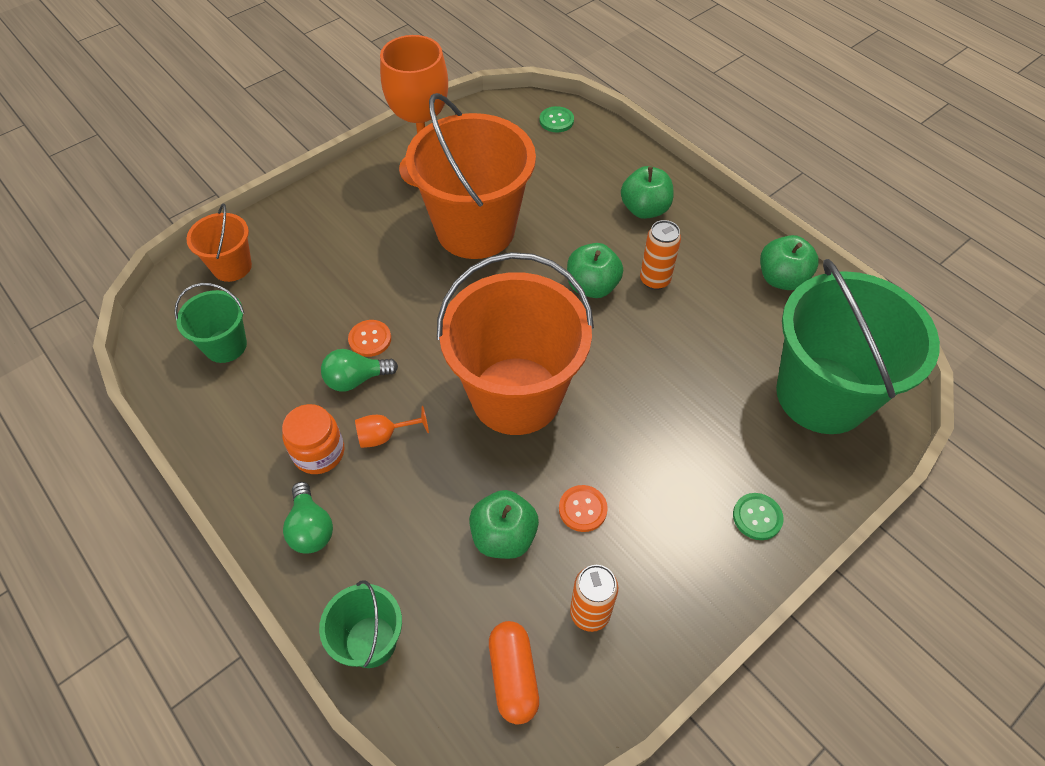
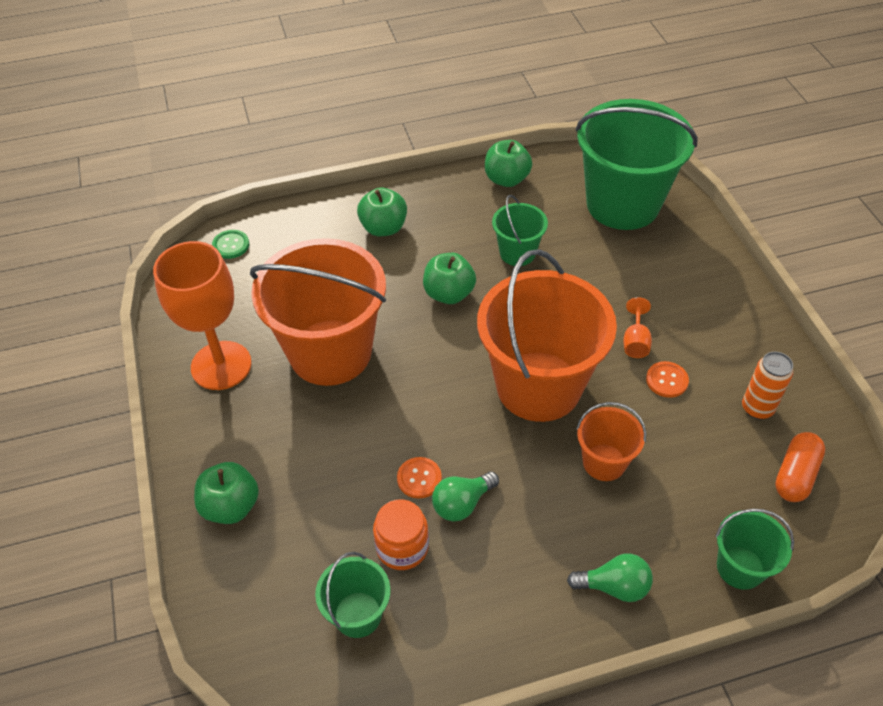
camera: 65 degrees left, 5 degrees down
(232, 266) = (246, 583): orange bucket -> orange bucket (604, 462)
(319, 452) = (533, 558): orange jar -> orange jar (402, 547)
(356, 379) = (462, 503): green light bulb -> green light bulb turned 45 degrees clockwise
(385, 436) = (538, 498): orange goblet -> orange goblet (635, 341)
(504, 536) = (673, 441): green apple -> green apple (231, 506)
(513, 676) = (795, 475): orange capsule -> orange capsule turned 75 degrees counterclockwise
(654, 280) = (465, 252): orange can -> none
(681, 322) = (517, 253): none -> green bucket
(757, 517) = (710, 281): green button -> none

